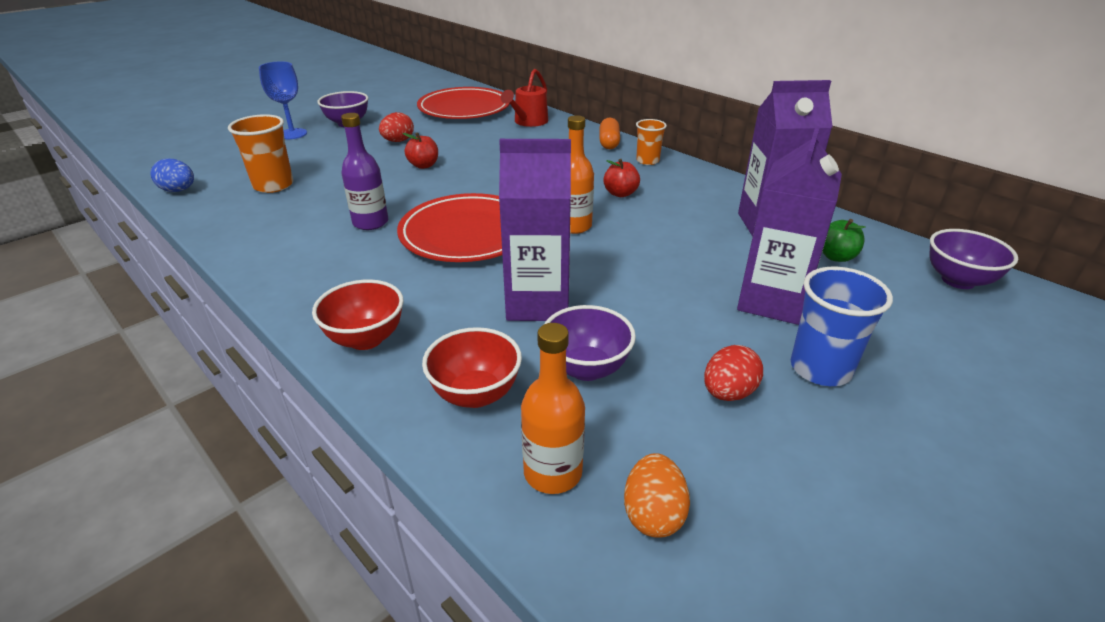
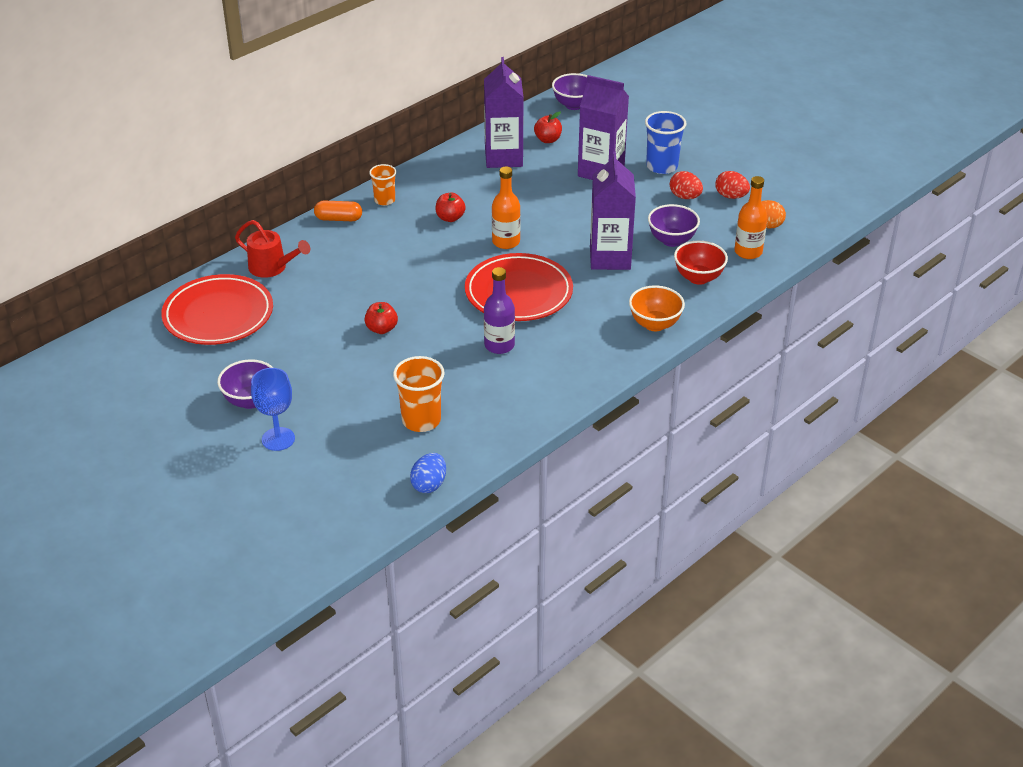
camera: 90 degrees left, 5 degrees up
(366, 339) = (655, 324): red bowl -> orange bowl
(398, 141) = (314, 353): red egg -> red egg (731, 196)
(836, 257) = (548, 140): green apple -> red apple

